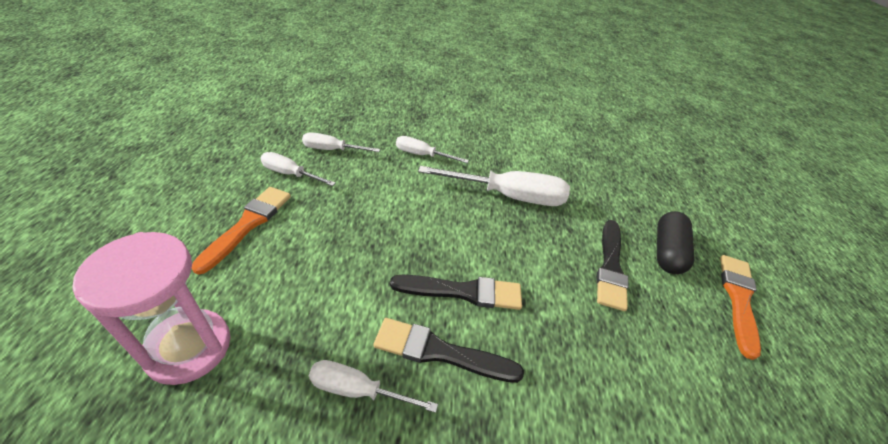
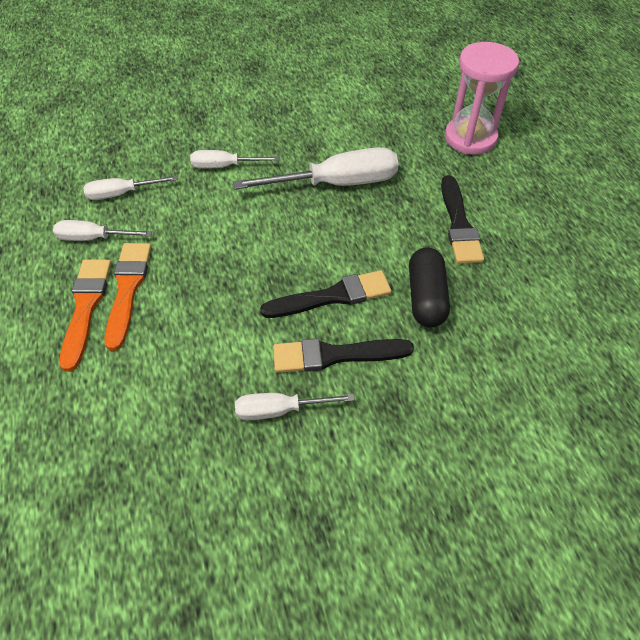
camera: 15 degrees left, 10 degrees up
(189, 348) = (110, 434): pink hourglass -> pink hourglass (470, 138)
(667, 251) = (507, 190): black capsule -> black capsule (426, 297)
(738, 299) = (579, 215): orange brush -> orange brush (128, 289)

